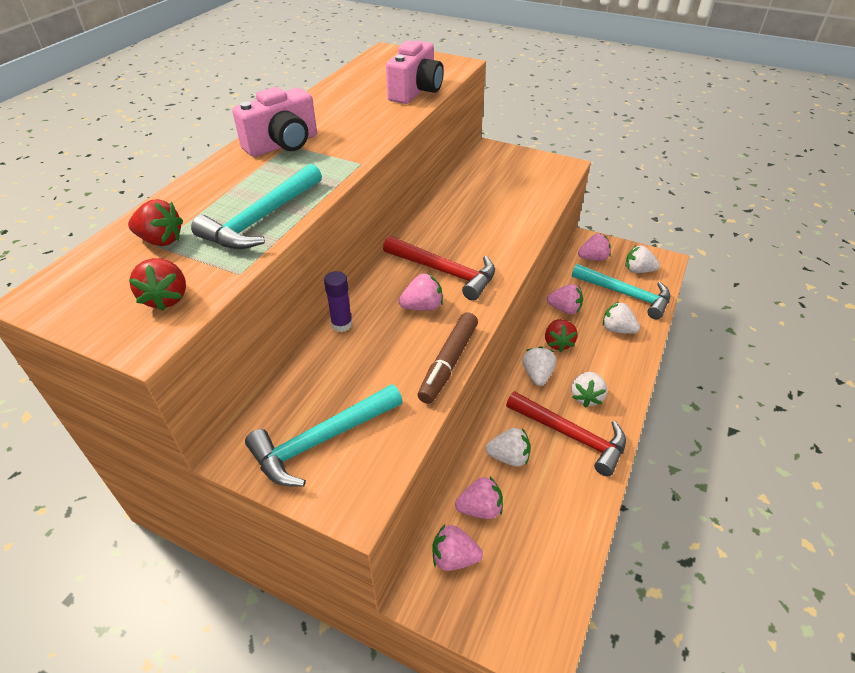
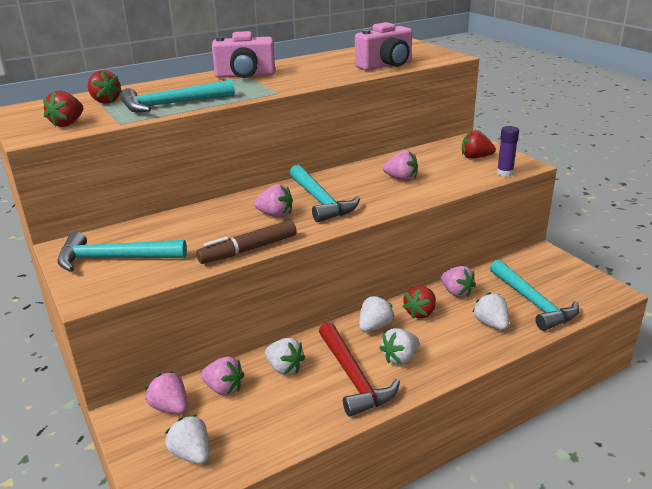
camera: 35 degrees right, 15 degrees down
(342, 324) = (208, 207): purple glue stick -> purple glue stick (504, 173)
(444, 272) = (320, 201): red hammer -> turquoise hammer
(519, 169) = (475, 157): none -> red strawberry
(593, 258) = (532, 266): pink strawberry -> pink strawberry (401, 179)
(638, 270) = (570, 289): white strawberry -> white strawberry (191, 454)

